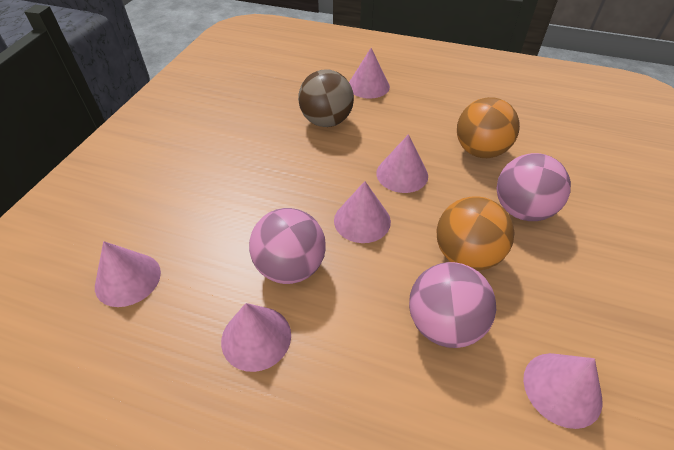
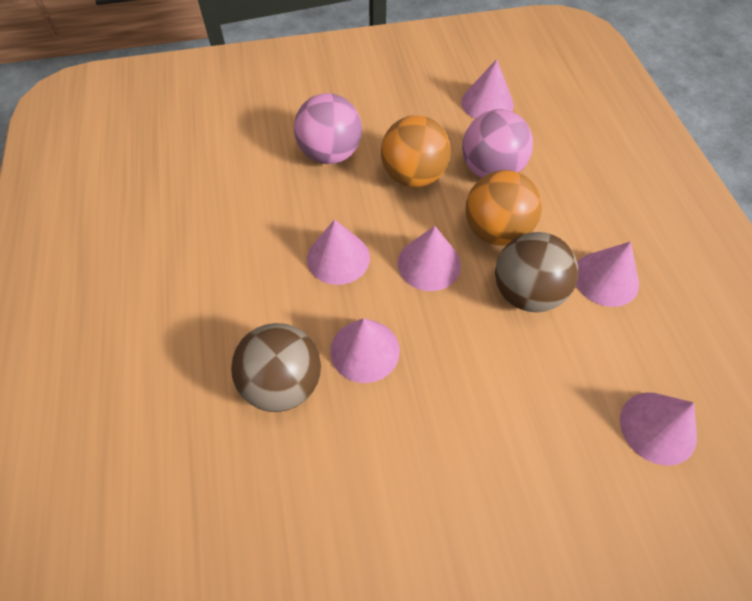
camera: 120 degrees left, 10 degrees up
(290, 267) = (526, 293): pink ball -> brown ball
(368, 86) = (165, 372): pink cone -> pink cone (365, 350)
(480, 151) = (256, 204): orange ball -> orange ball (496, 231)

